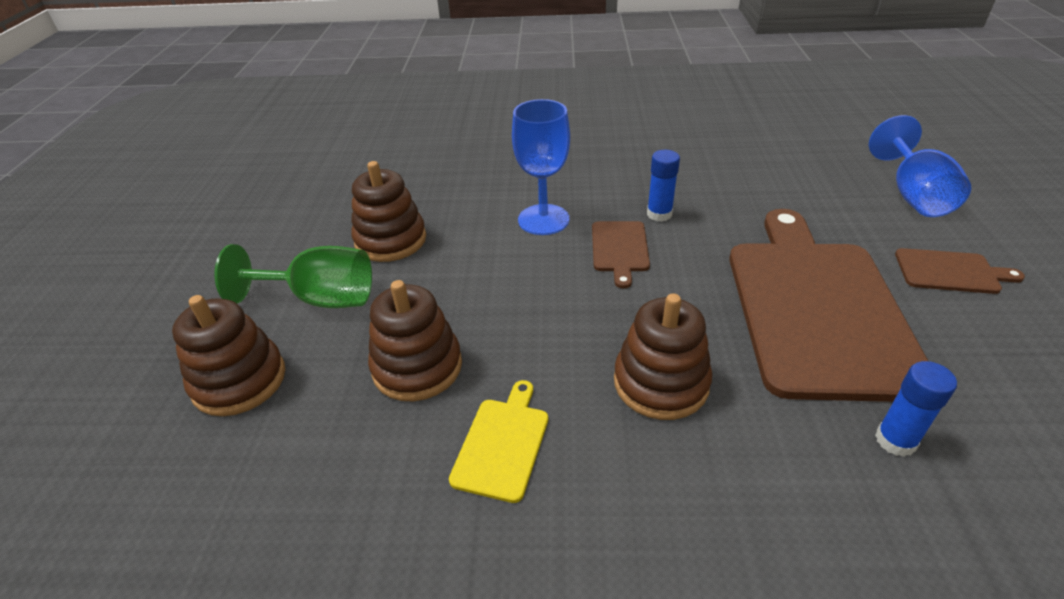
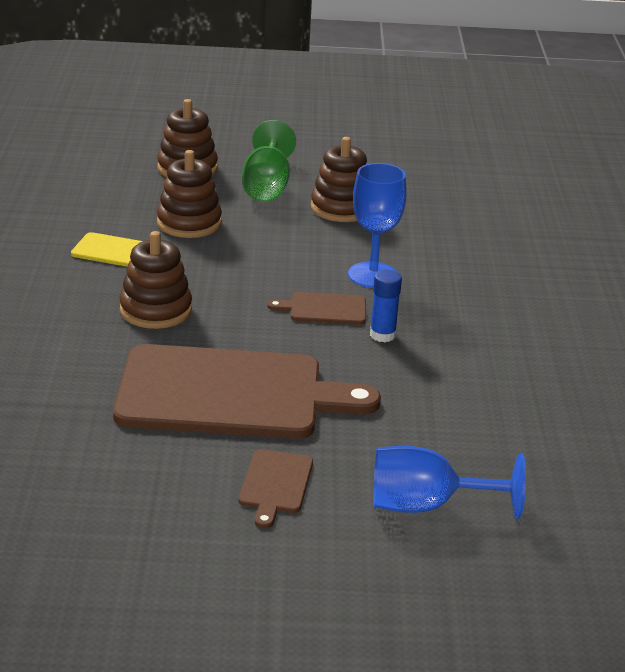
camera: 85 degrees right, 10 degrees down
(895, 440) = (80, 394): blue glue stick -> none

